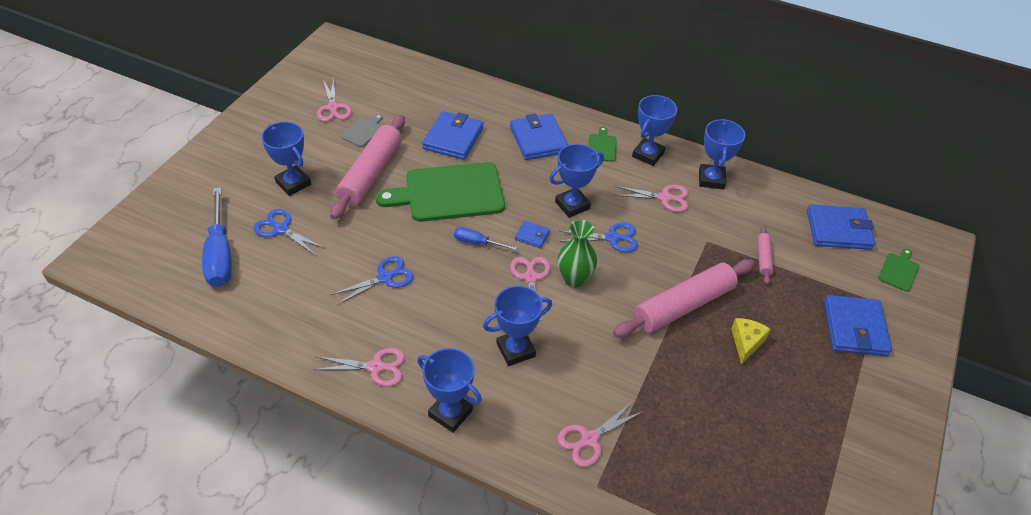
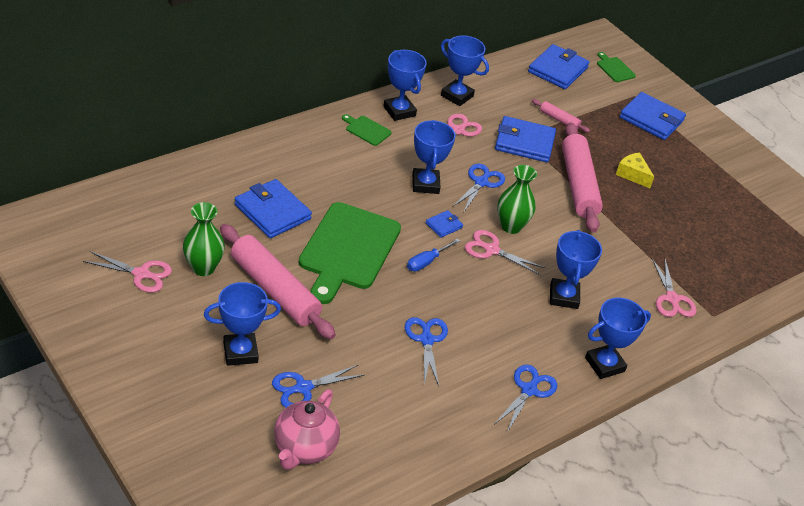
camera: 65 degrees left, 5 degrees down
(220, 254) = (304, 449): blue screwdriver -> pink teapot
(363, 131) = (203, 268): grey cutting board -> green vase
(376, 367) = (529, 390): pink scissors -> blue scissors
(538, 140) = (324, 161): blue wallet -> blue wallet (524, 142)

